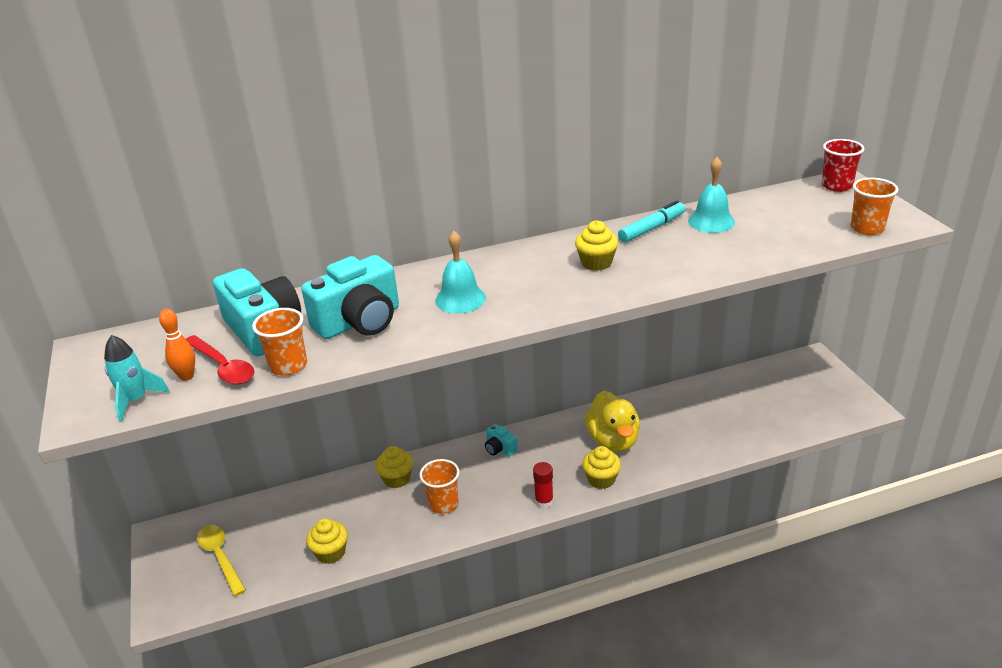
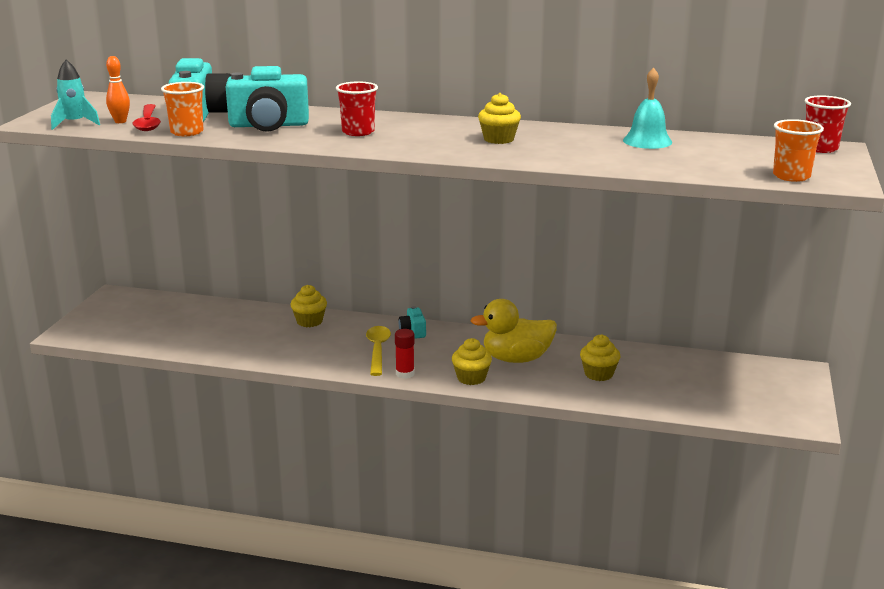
camera: 30 degrees right, 10 degrees down
(220, 557) = (136, 320): yellow spoon -> yellow spoon (378, 350)
(330, 553) = (209, 344): yellow cupcake -> yellow cupcake (598, 374)
(443, 504) = (325, 347): orange cup -> none
(460, 299) = (358, 132): turquoise bell -> red cup
(613, 440) = (516, 359): yellow duck -> yellow duck turned 60 degrees clockwise
(652, 228) = (585, 133): turquoise marker -> none

